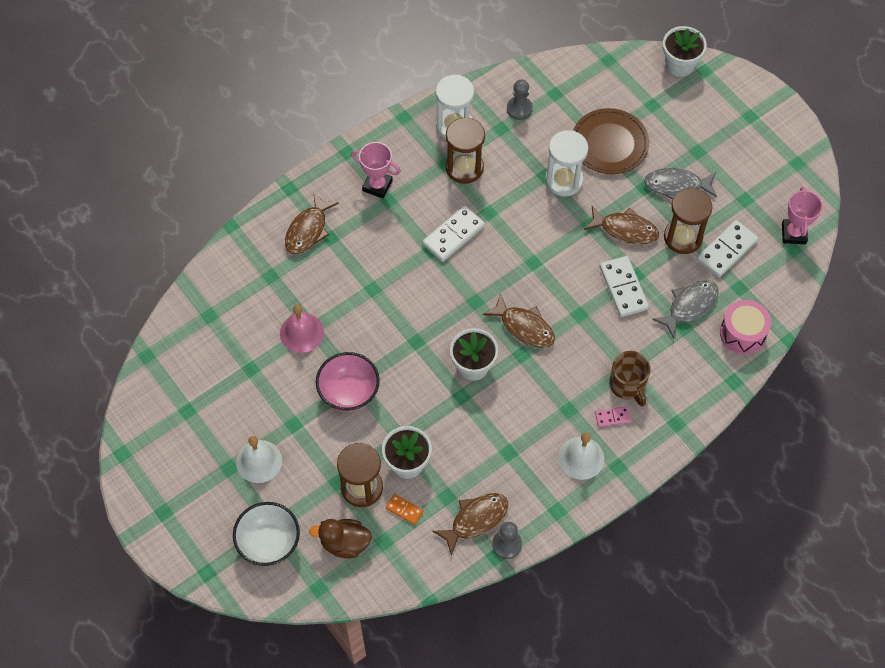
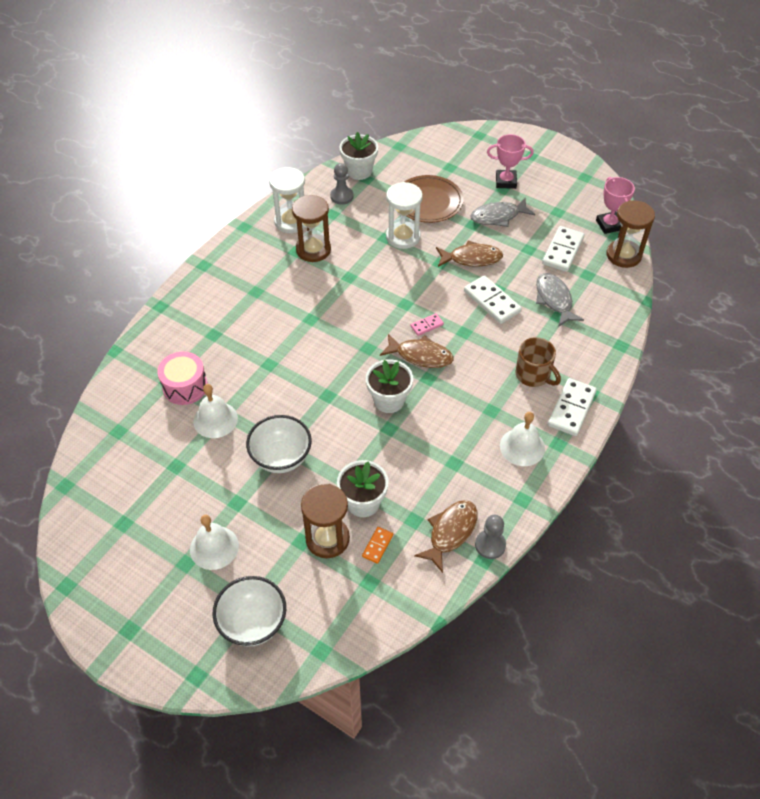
camera: 20 degrees left, 10 degrees down
(301, 332) = (215, 419): pink bell -> white bell
(308, 230) = (190, 334): brown fish -> none
(345, 543) = (331, 597): brown duck -> none
(349, 393) = (281, 458): pink bowl -> white bowl
(377, 186) = (241, 283): pink trophy -> pink trophy (506, 181)
(404, 510) = (377, 546): orange domino -> orange domino turned 75 degrees counterclockwise
(453, 235) = (325, 302): white domino -> white domino (571, 408)
(612, 417) = (533, 405): pink domino -> pink domino (427, 325)
(679, 64) = (458, 135): white flower pot -> white flower pot (359, 171)
(683, 237) = (522, 251): brown hourglass -> brown hourglass (623, 255)
(689, 306) = (554, 299): grey fish -> grey fish turned 45 degrees counterclockwise
(742, 333) = (608, 307): pink drum -> pink drum (185, 387)

